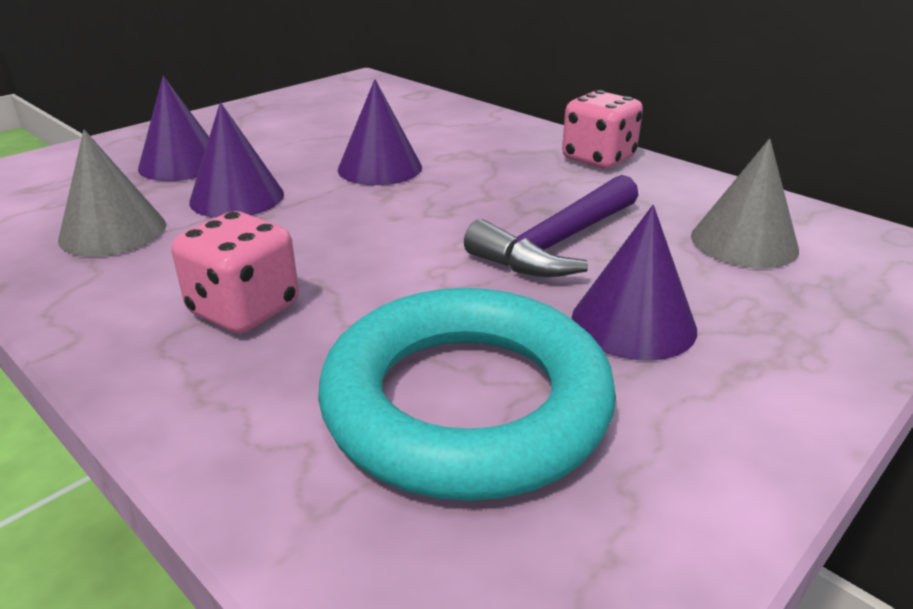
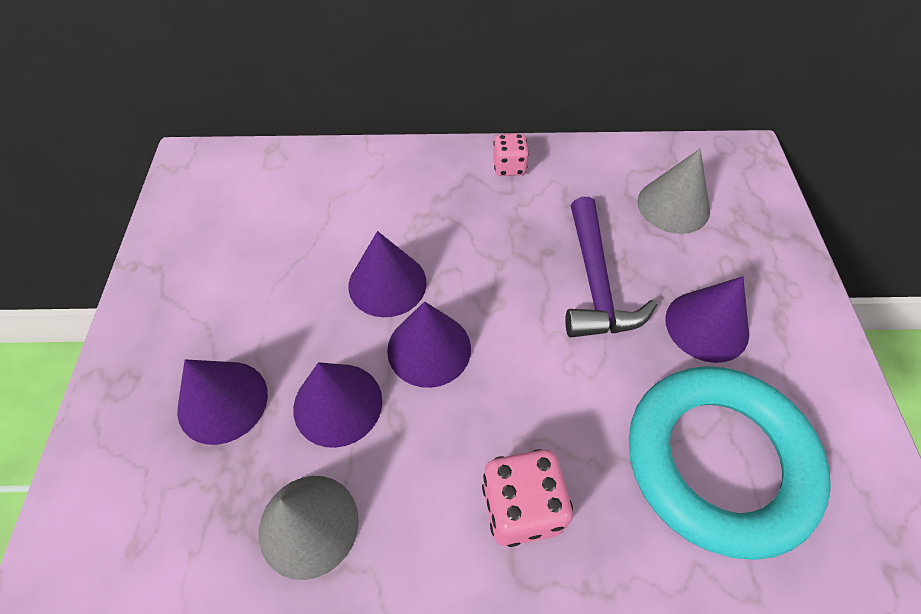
camera: 45 degrees left, 25 degrees up
(345, 206) = (429, 349): none -> purple cone
(598, 159) = (509, 167): pink dice -> pink dice, size x0.63

